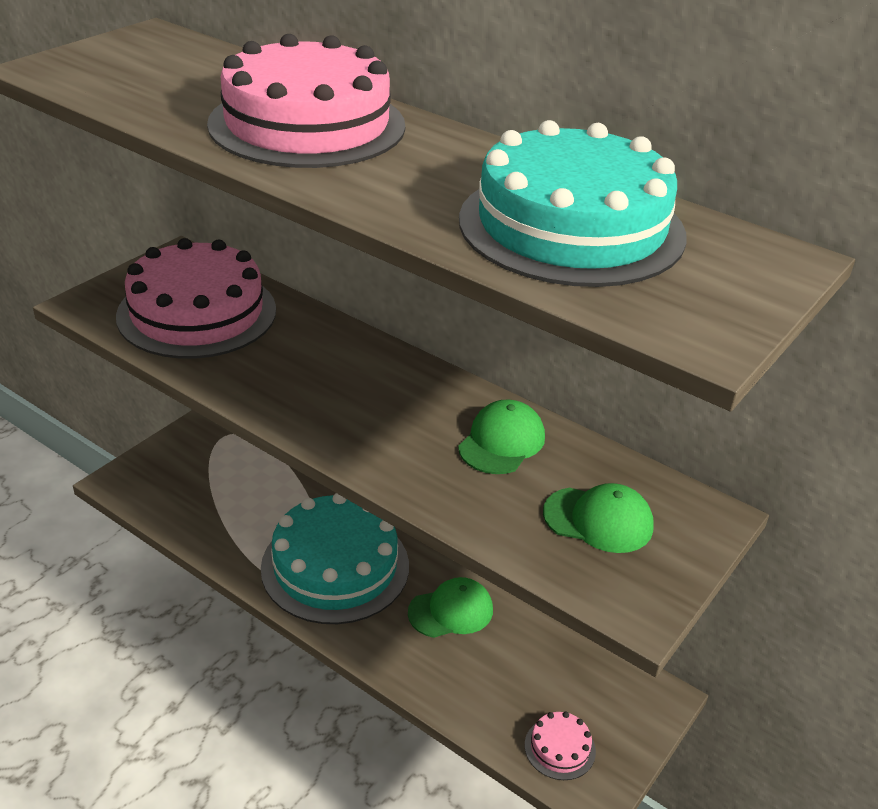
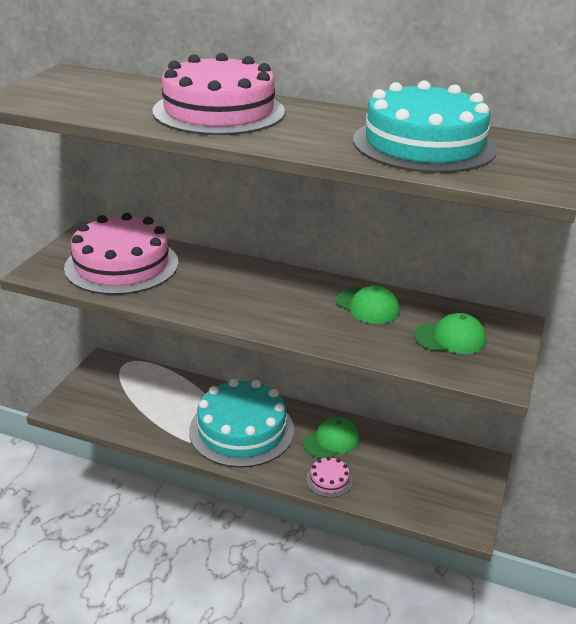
camera: 15 degrees left, 5 degrees down
(501, 442) = (367, 306): green cap -> green cap turned 120 degrees clockwise
(560, 748) = (437, 505): pink cake -> pink cake (329, 480)

